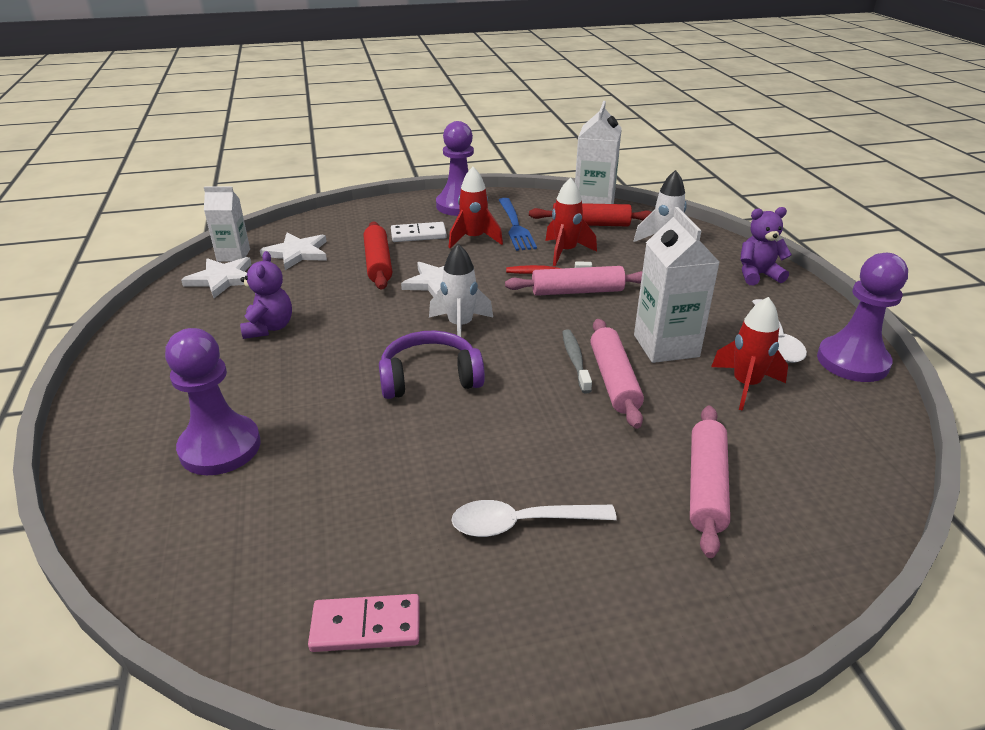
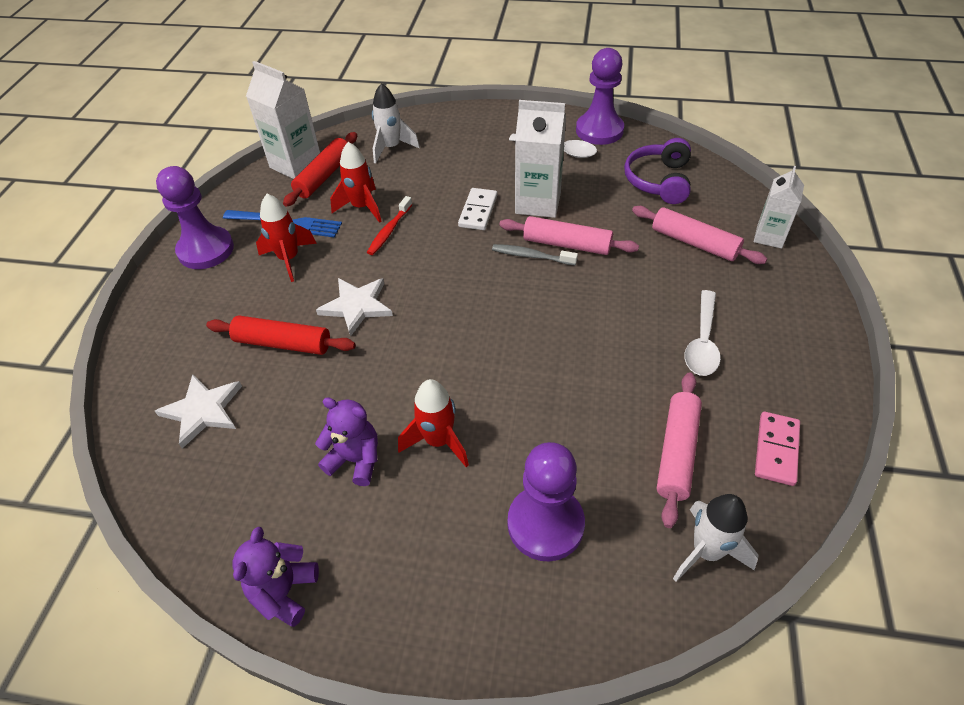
camera: 65 degrees left, 15 degrees up
(222, 279) = (212, 495): white star -> none
(233, 255) = (156, 477): white carton -> white carton (769, 236)
(418, 235) = (245, 297): white domino -> white domino (478, 211)
(430, 378) = (511, 350): purple headphones -> purple headphones (659, 181)
(460, 326) = (442, 310): white rocket -> white rocket (706, 551)
(577, 291) = (433, 222): pink rolling pin -> pink rolling pin (677, 452)
(745, 385) = (602, 185): red rocket -> red rocket (438, 441)
(757, 275) = (473, 123): purple teddy bear -> purple teddy bear (284, 591)

